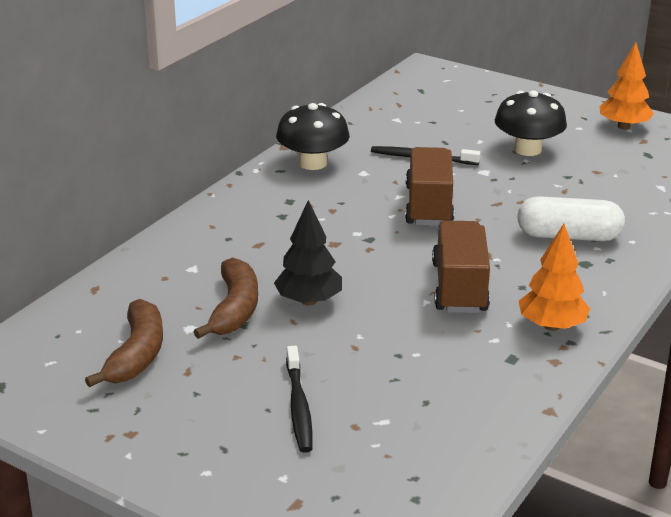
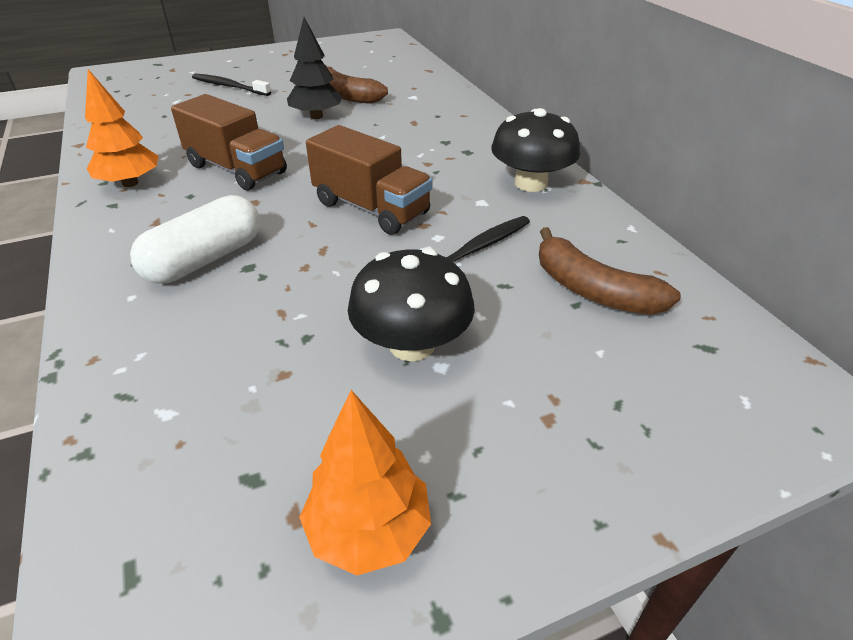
camera: 125 degrees right, 10 degrees up
(137, 354) = (344, 66): brown banana -> brown banana (592, 290)

